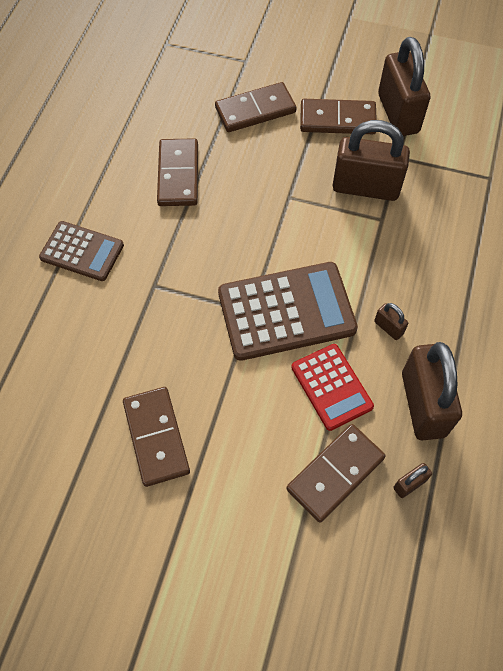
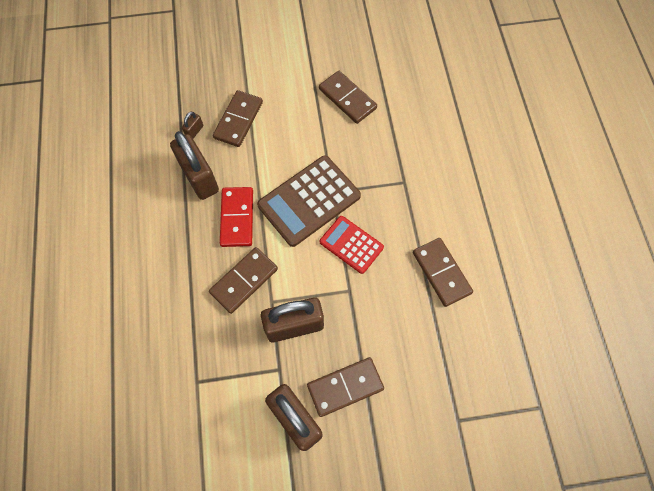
camera: 155 degrees right, 5 degrees up
(82, 251) = (466, 184): brown calculator -> none
(255, 110) = (418, 365): brown domino -> brown domino (244, 281)
(331, 387) = (259, 165): red calculator -> red calculator (351, 244)
(388, 327) = (237, 218): brown padlock -> red domino

